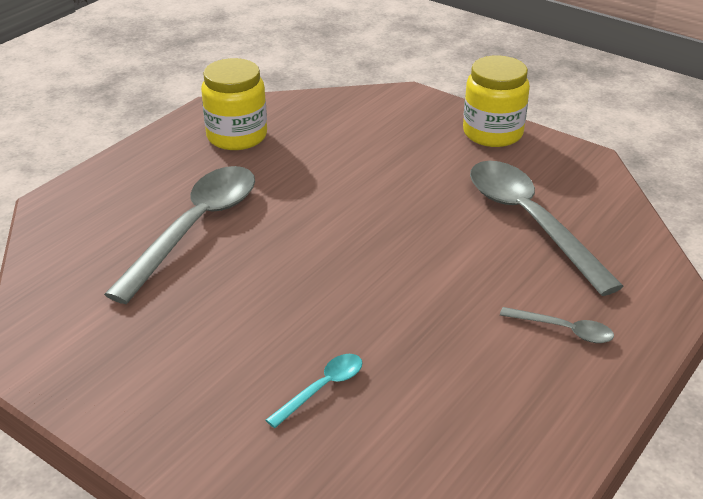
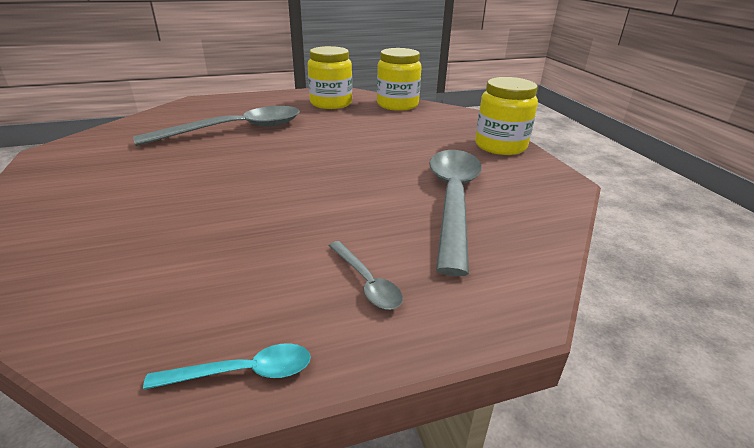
camera: 35 degrees right, 5 degrees down
(316, 108) = (397, 104): none -> yellow jar
(322, 388) = (137, 231): turquoise spoon -> turquoise spoon (243, 372)

